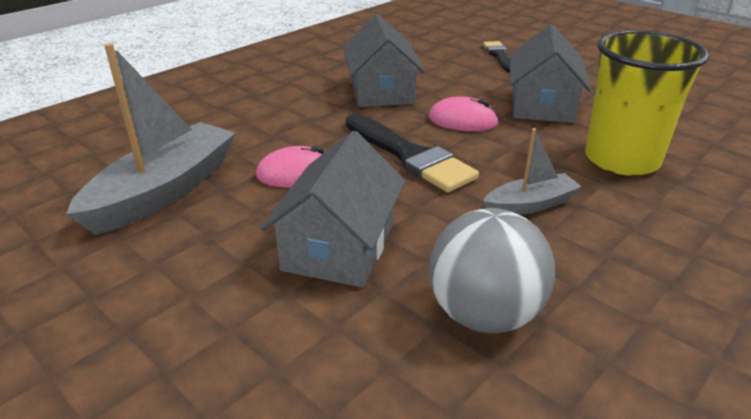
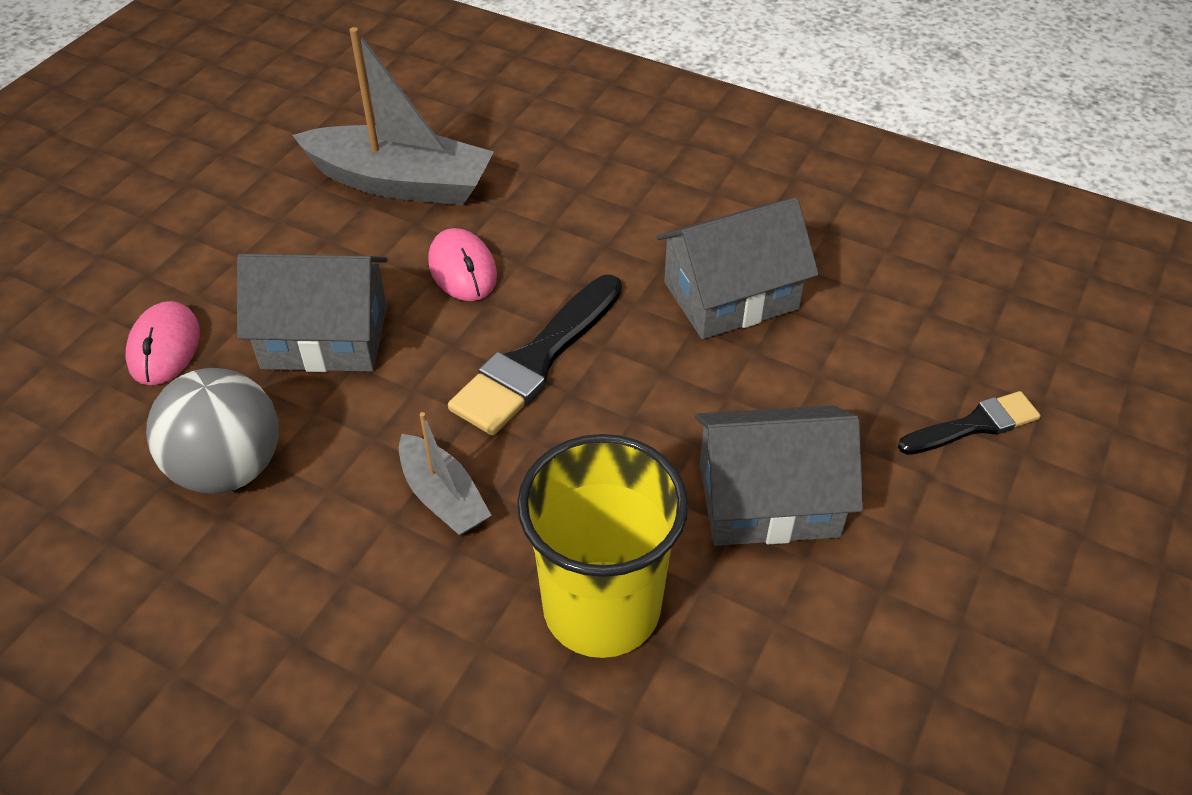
camera: 75 degrees right, 15 degrees up
(463, 120) = (666, 403): pink mouse -> pink mouse (164, 347)

